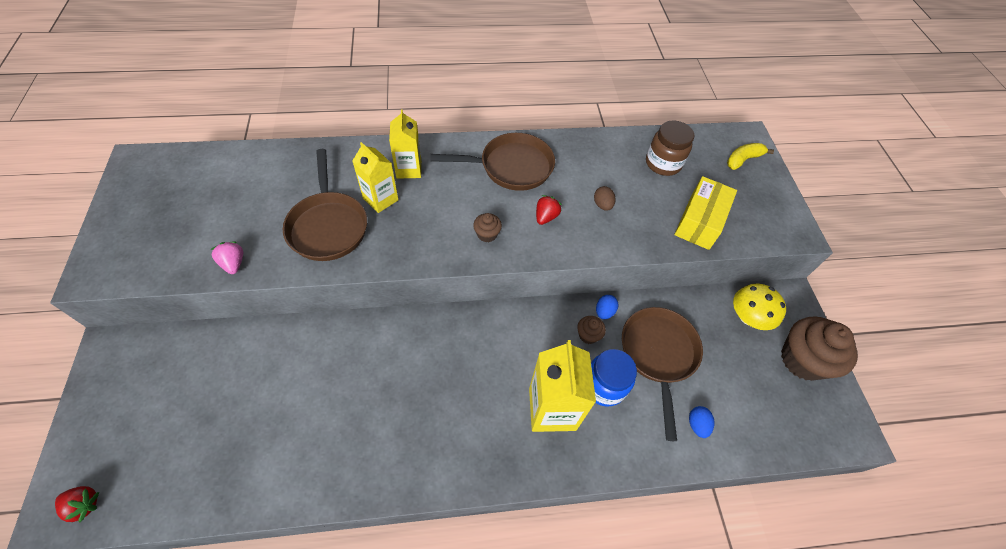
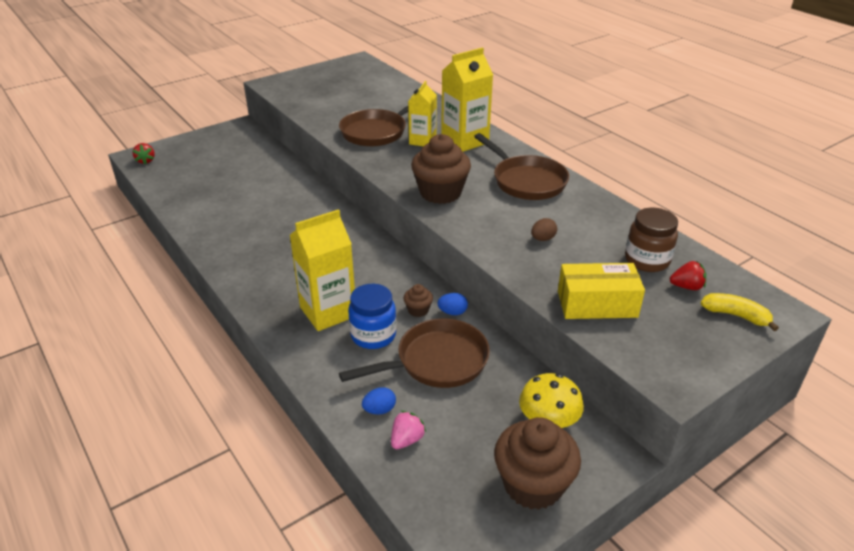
camera: 65 degrees right, 20 degrees down
(233, 263) = (315, 115): pink strawberry -> pink strawberry (407, 440)
(409, 169) = (465, 141): yellow carton -> yellow carton, size x1.56
(487, 234) = (440, 193): brown cupcake -> brown cupcake, size x2.21
(546, 217) = (491, 214): red strawberry -> red strawberry (686, 287)

